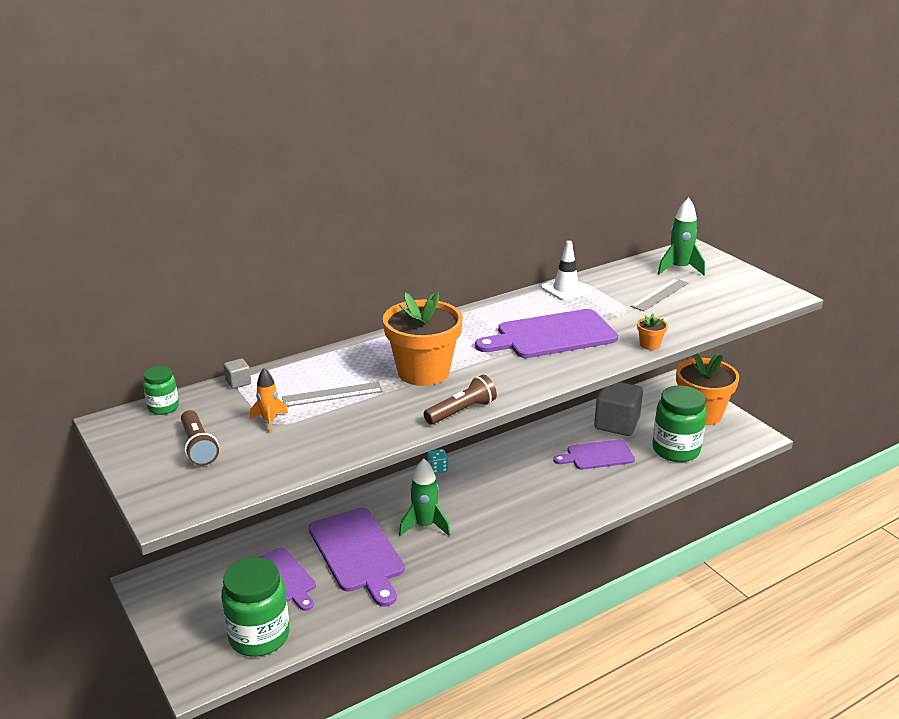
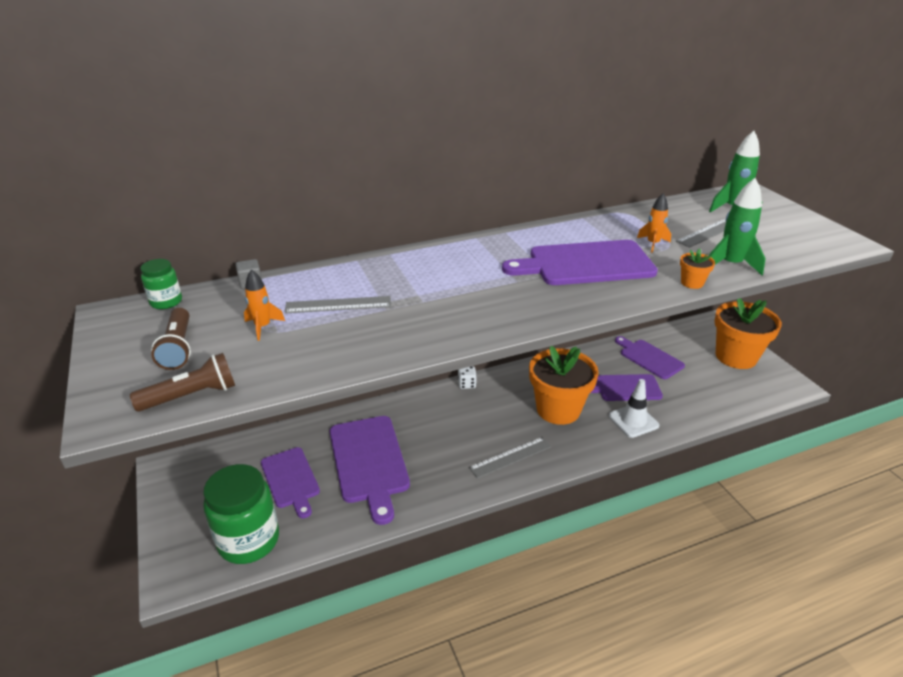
camera: 10 degrees right, 5 degrees up
(423, 372) = (440, 290): orange flower pot -> orange flower pot (558, 409)
(424, 526) = (440, 442): green rocket -> green rocket (730, 265)
(437, 469) = (467, 384): turquoise dice -> white dice
(461, 411) = (468, 337): brown flashlight -> brown flashlight (191, 396)
(497, 532) = (510, 457): none -> grey ruler
(566, 289) = (610, 219): white traffic cone -> white traffic cone (633, 421)
(610, 311) = (653, 244): none -> orange rocket
(616, 424) = (649, 358): grey cube -> purple cutting board
(675, 450) = (706, 391): green jar -> none

